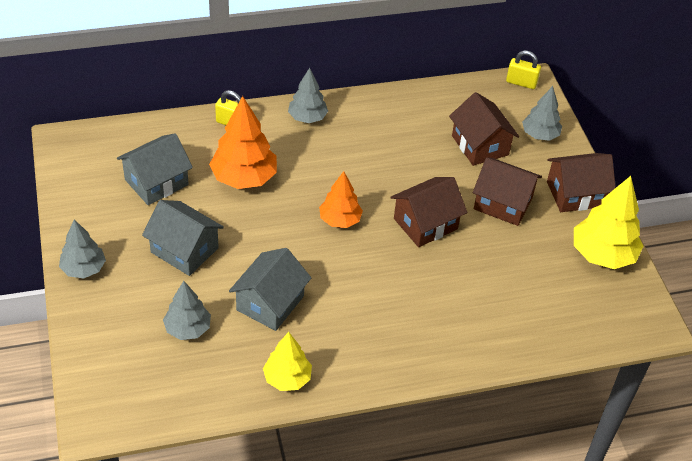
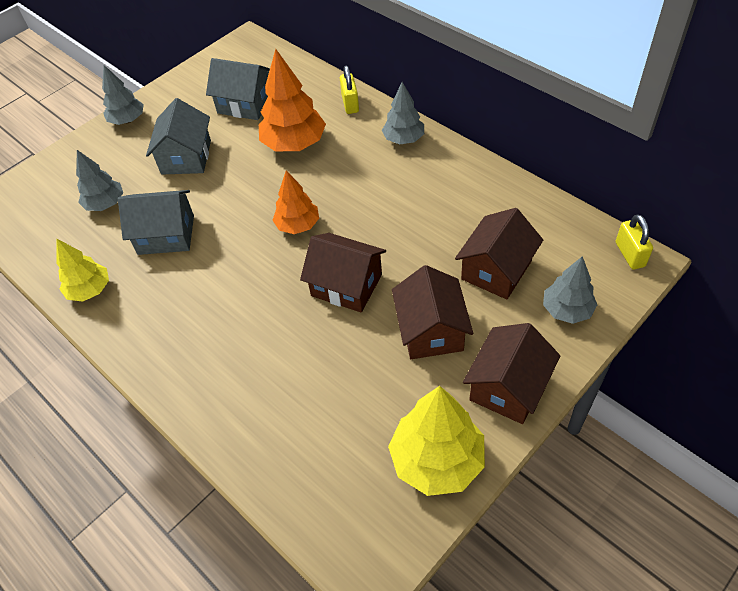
camera: 65 degrees right, 5 degrees up
(575, 194) = (508, 387): brown house -> brown house turned 75 degrees clockwise

